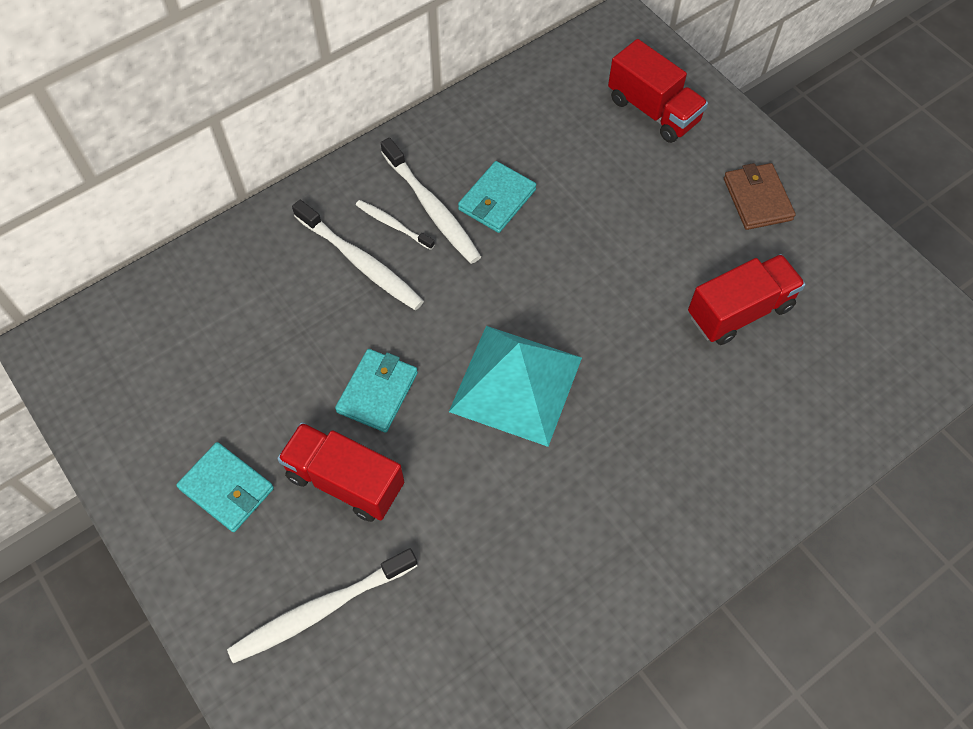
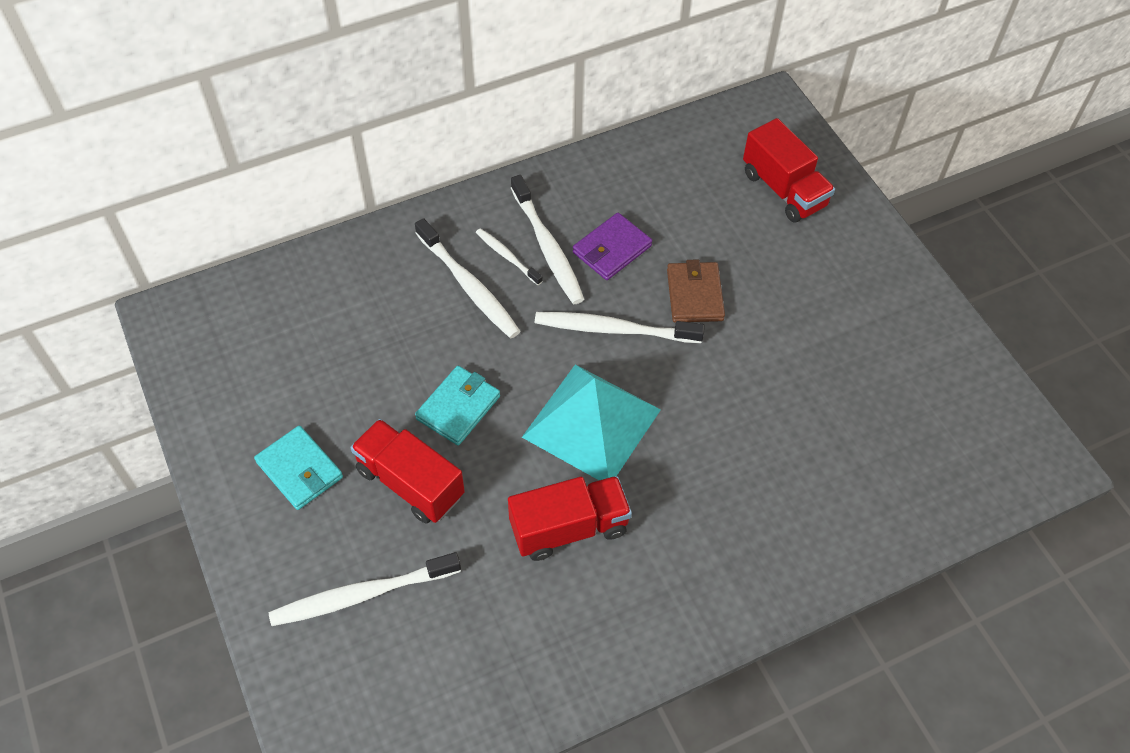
camera: 10 degrees right, 5 degrees down
(497, 200) = (612, 249): turquoise wallet -> purple wallet
(518, 282) = (614, 329): none -> white toothbrush
(739, 311) = (826, 393): red truck -> red truck (569, 528)
(757, 199) = (868, 290): brown wallet -> brown wallet (694, 295)

